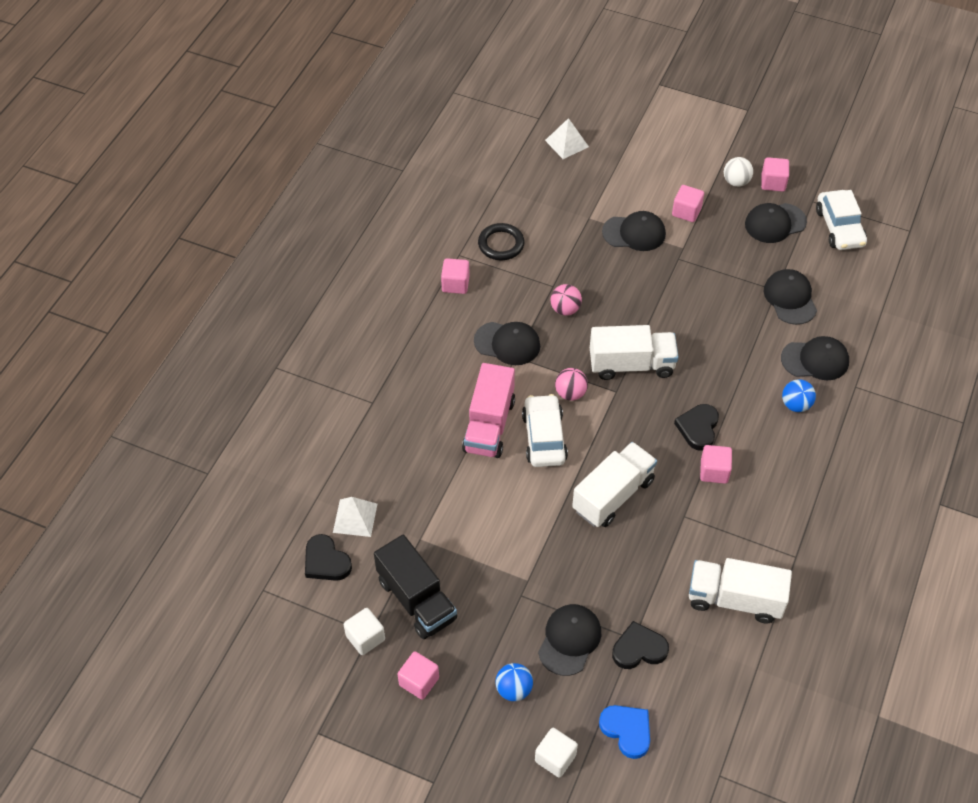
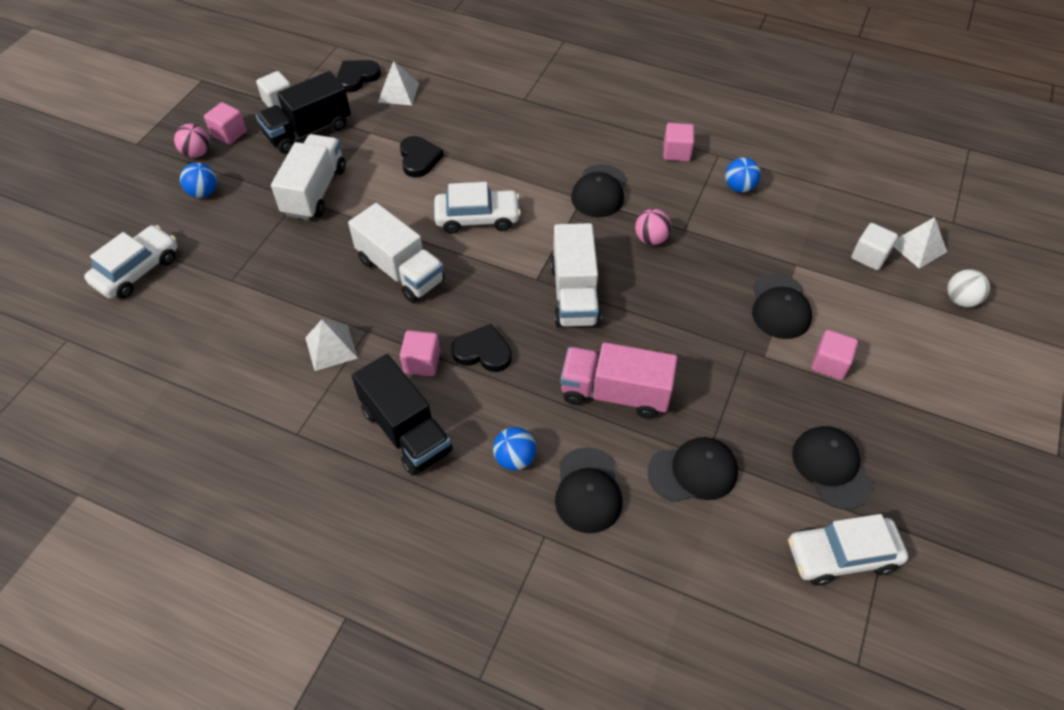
camera: 90 degrees right, 0 degrees up
(489, 425) = (494, 177): pink truck -> pink truck (615, 393)
(501, 244) = (739, 187): black ring -> blue ball
(555, 758) = (129, 219): white cube -> white cube (869, 256)
(569, 640) = (242, 231): black cap -> none
(570, 393) = (534, 240): pink ball -> pink ball (197, 153)
(627, 730) = (137, 270): blue heart -> white car
(639, 649) = (219, 283): black heart -> black heart (419, 159)
(705, 541) = (331, 347): none -> white pyramid
(735, 599) = (255, 368): white truck -> white truck (315, 191)
(736, 182) = (901, 426): white ball -> white ball (960, 300)
(773, 183) = (912, 474): pink cube -> none
(782, 478) = (406, 431): none -> black truck

